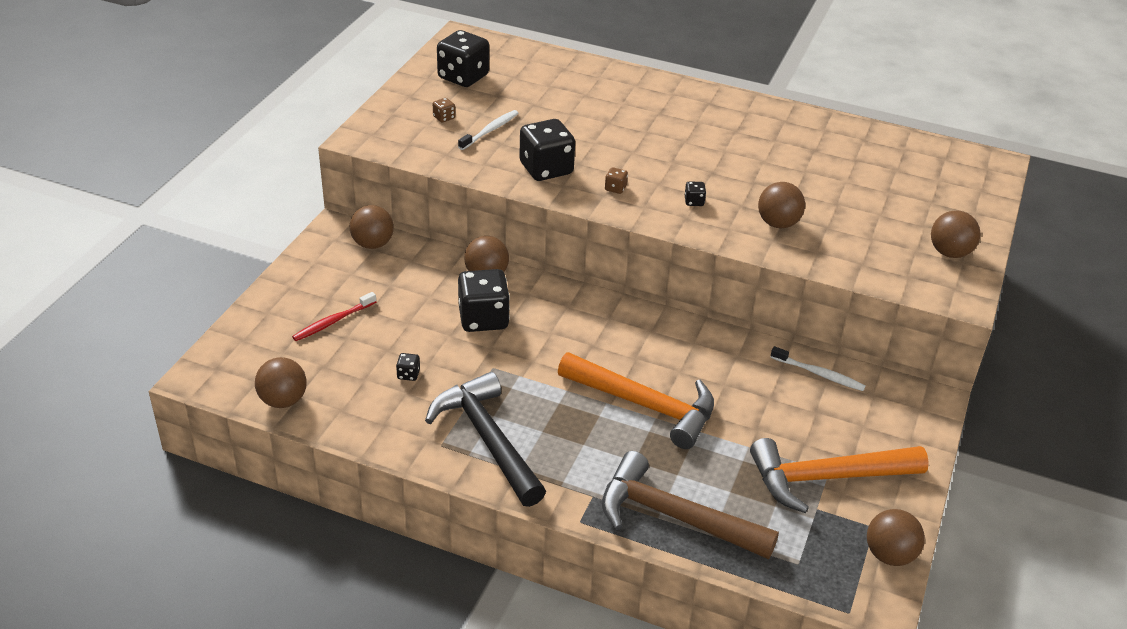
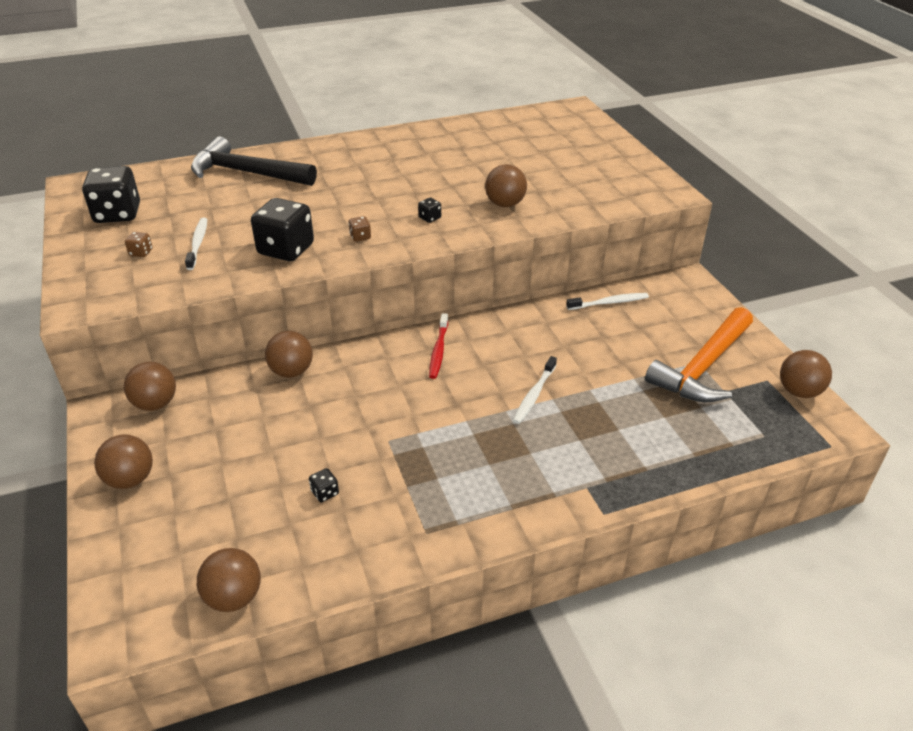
camera: 40 degrees left, 0 degrees up
(333, 321) = (198, 492): red toothbrush -> red toothbrush (438, 350)
(483, 319) = (332, 407): black dice -> none
(487, 439) = (456, 500): black hammer -> black hammer (246, 173)
(645, 405) = (534, 394): orange hammer -> white toothbrush
(674, 517) = (656, 461): brown hammer -> none
(949, 253) = (627, 170): brown ball -> brown ball (130, 479)

